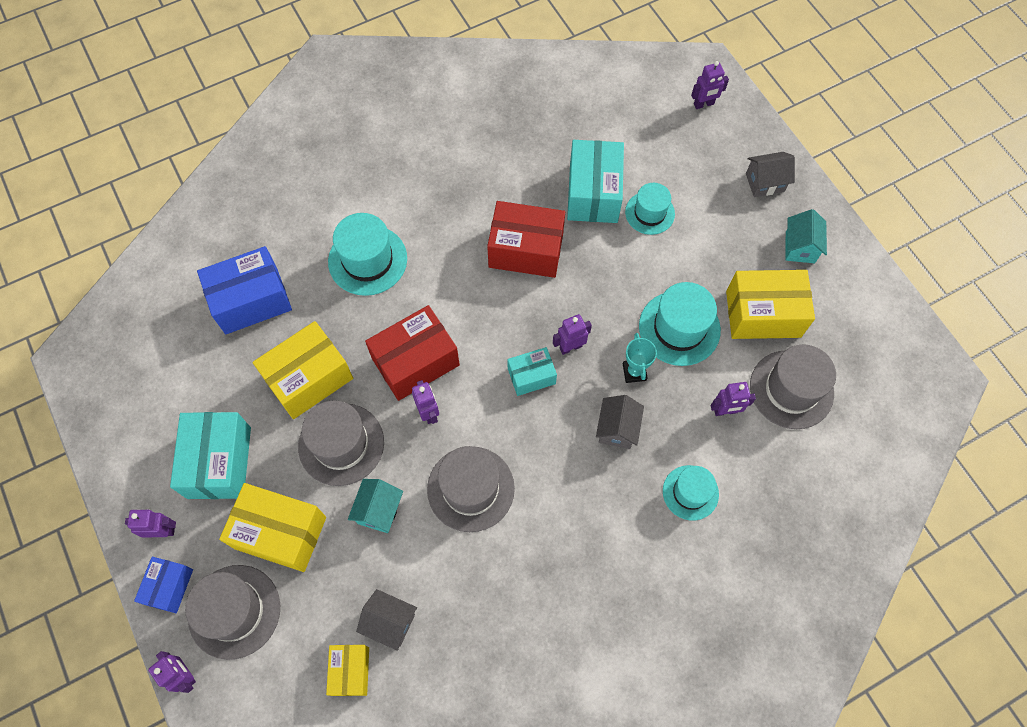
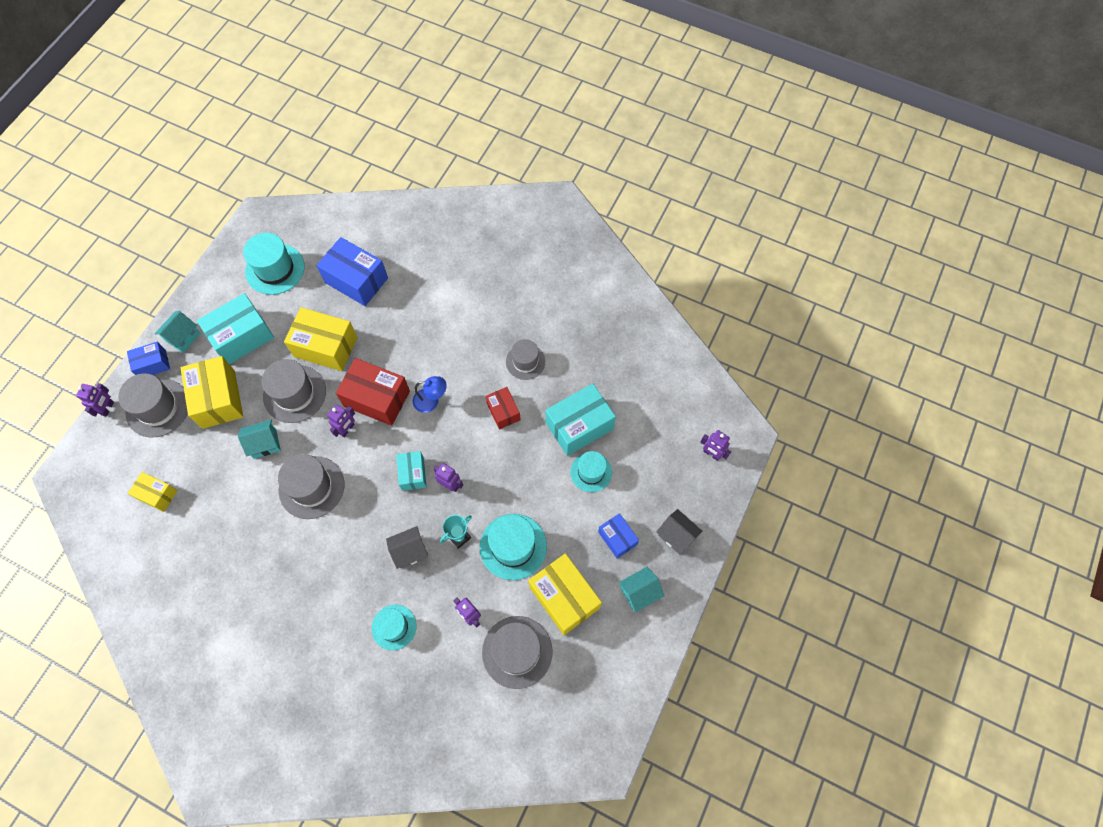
camera: 55 degrees right, 0 degrees up
(162, 531) = (183, 337): purple robot -> turquoise house
(350, 671) = (157, 494): yellow box -> yellow box turned 60 degrees clockwise
(367, 260) = (429, 324): turquoise hat -> turquoise hat (275, 269)
(390, 622) = (199, 497): grey house -> none
(460, 310) = (431, 401): none -> blue lamp
(485, 197) = (525, 361): none -> grey hat
(526, 250) = (503, 412): red box -> red box, size x0.57
(531, 376) = (413, 474): turquoise box -> turquoise box turned 45 degrees clockwise
(733, 232) = (617, 538): none -> blue box

